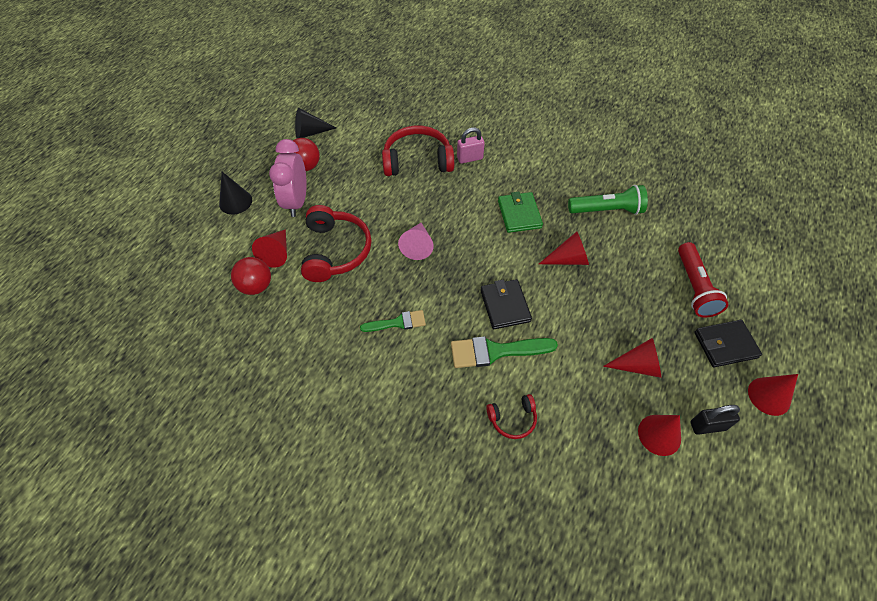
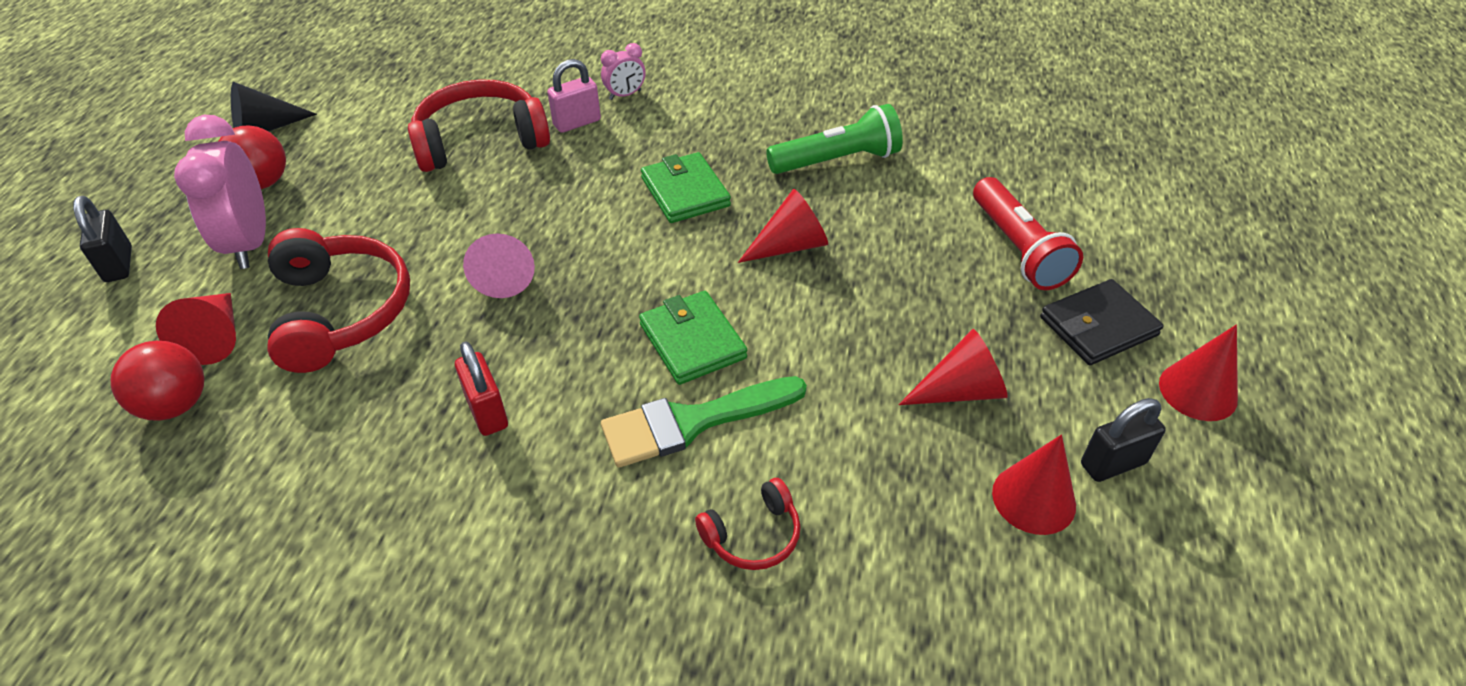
camera: 15 degrees left, 10 degrees down
(235, 202) = (118, 264): black cone -> black padlock
(397, 323) = (487, 412): green brush -> red padlock
(499, 144) = (625, 95): none -> pink clock
(505, 306) = (692, 341): black wallet -> green wallet

